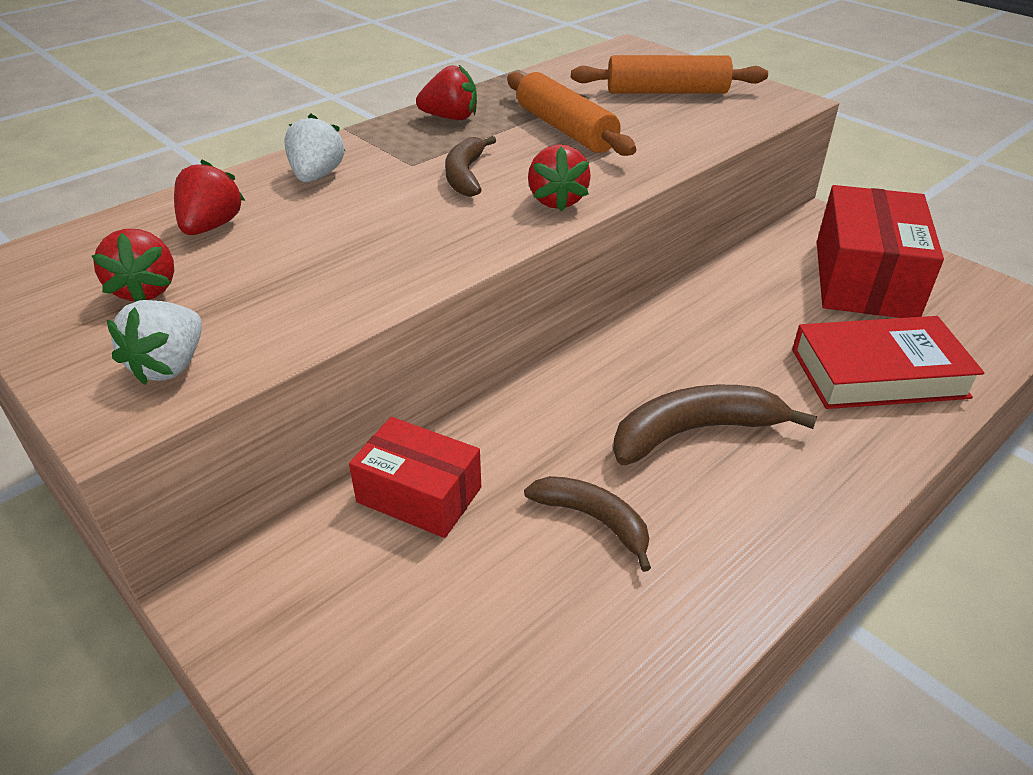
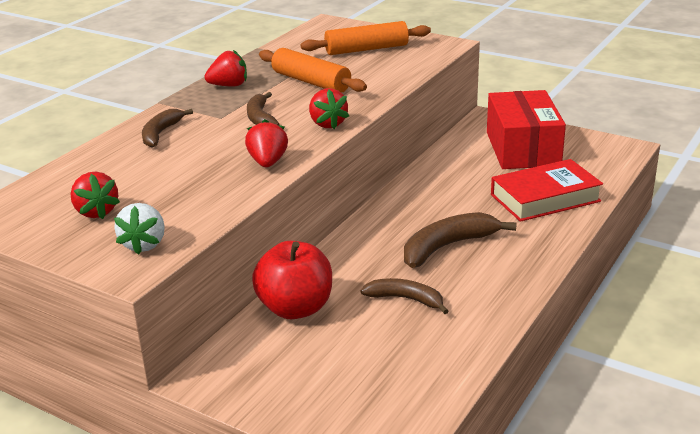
camera: 15 degrees left, 10 degrees down
(211, 226) = (111, 172): red strawberry -> red strawberry (268, 162)
(317, 176) = (161, 133): white strawberry -> brown banana
(419, 495) = (295, 308): red box -> red apple

